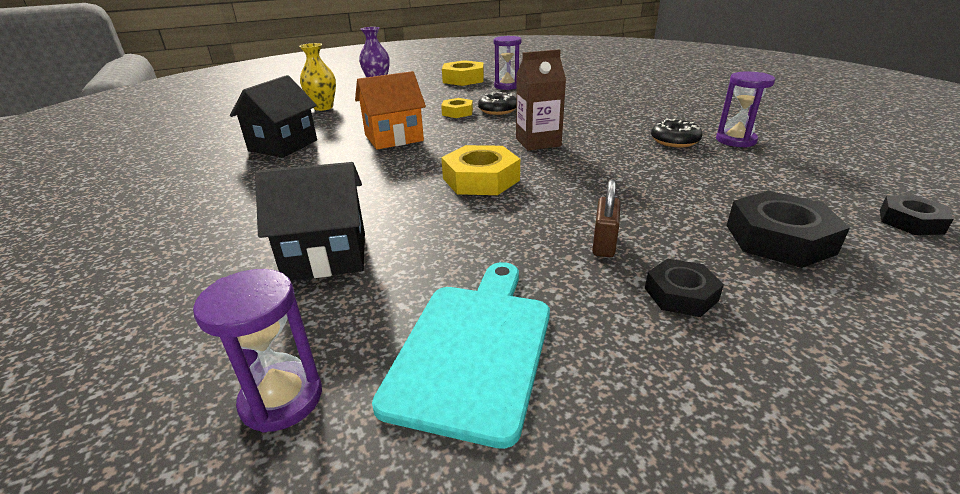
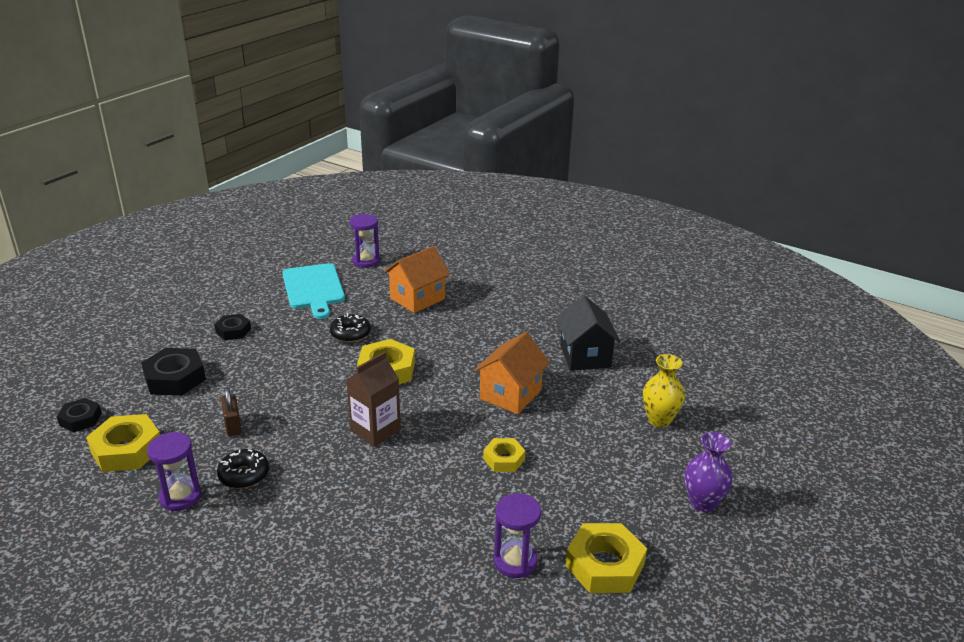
camera: 145 degrees right, 0 degrees up
(326, 256) = (417, 298): black house -> orange house
(498, 110) = (464, 479): black donut -> black donut (350, 334)
(604, 244) = (278, 345): brown padlock -> brown padlock (233, 425)
(813, 179) = (127, 449): none -> yellow nut

